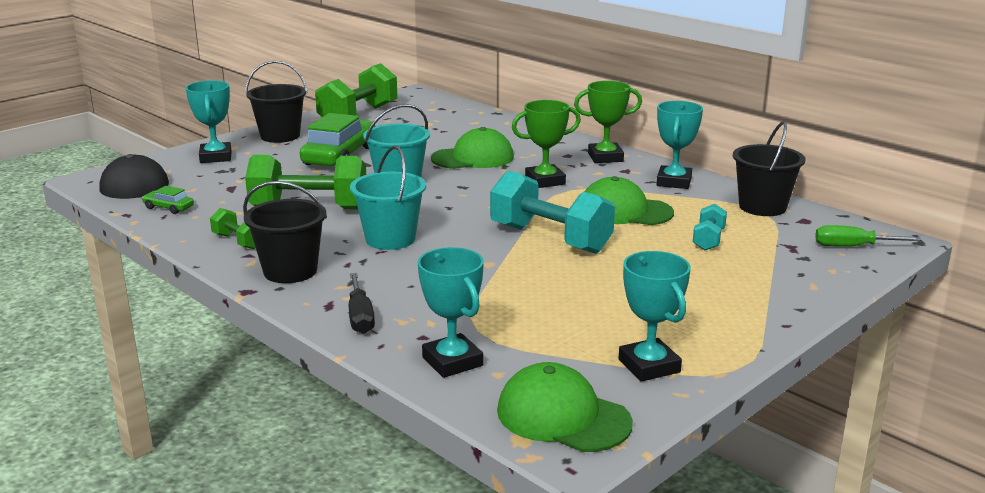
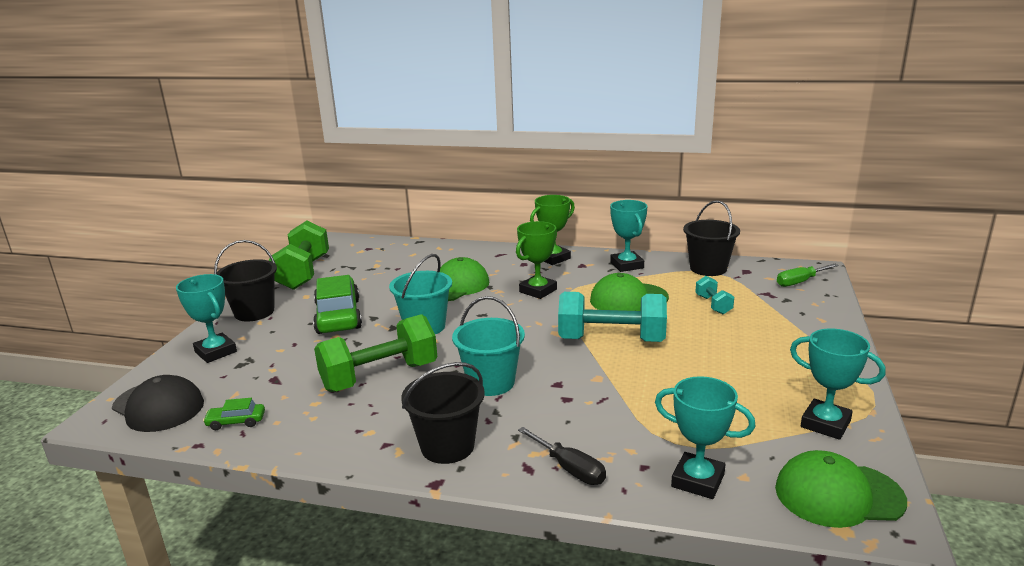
camera: 30 degrees left, 0 degrees up
(238, 241) = (357, 434): green dumbbell -> none

